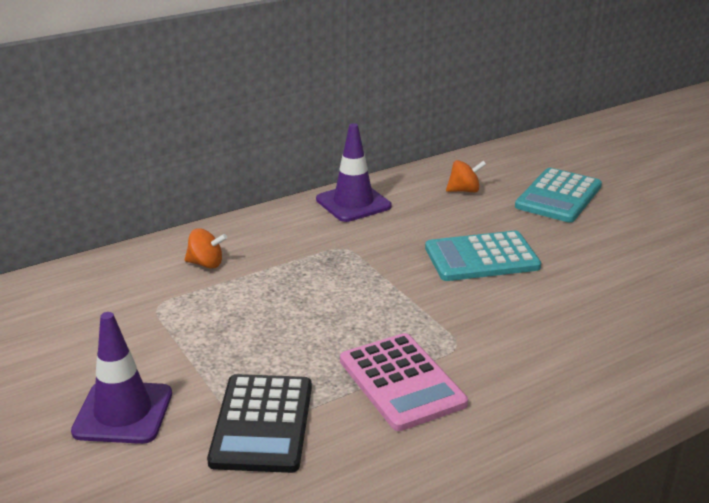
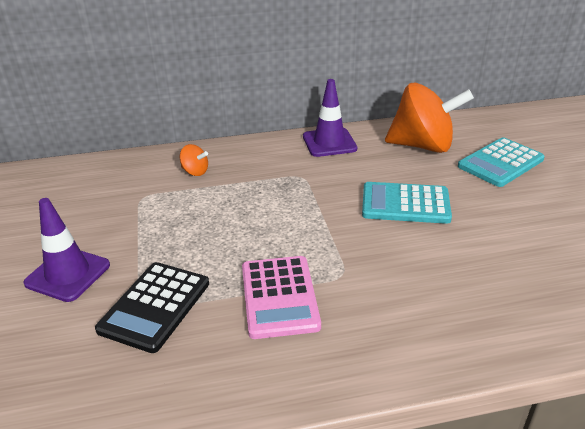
camera: 20 degrees right, 5 degrees up
(464, 190) = (422, 146): orange spinning top -> orange spinning top, size x2.40

